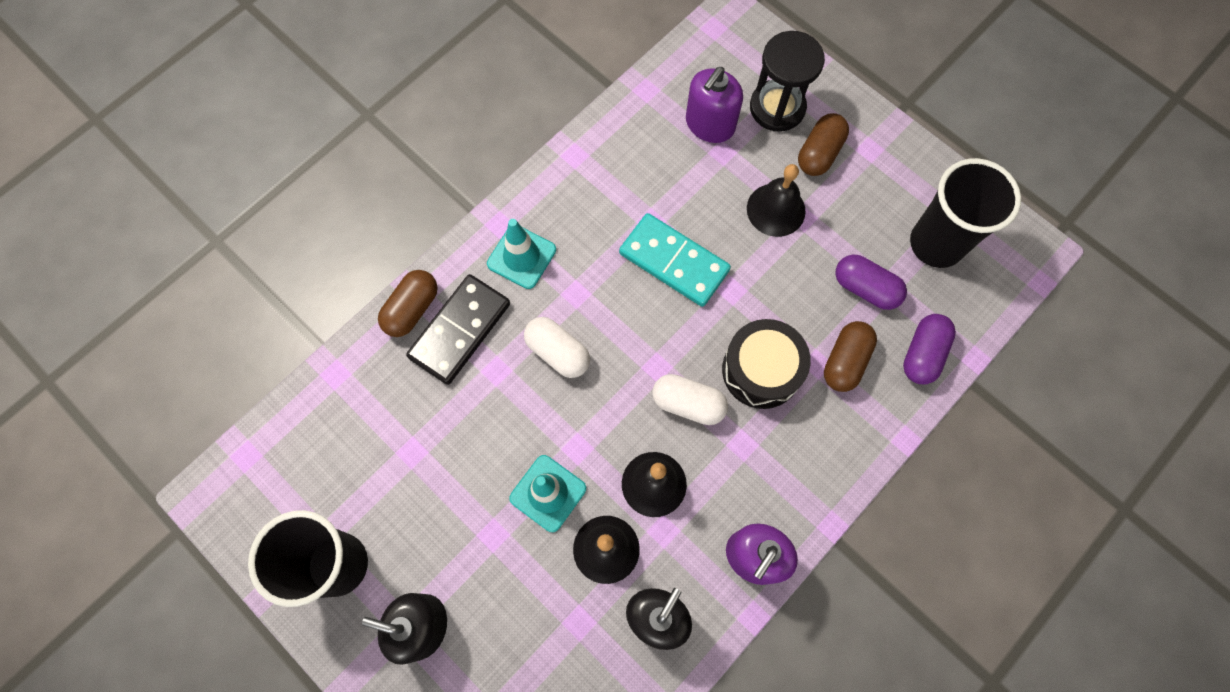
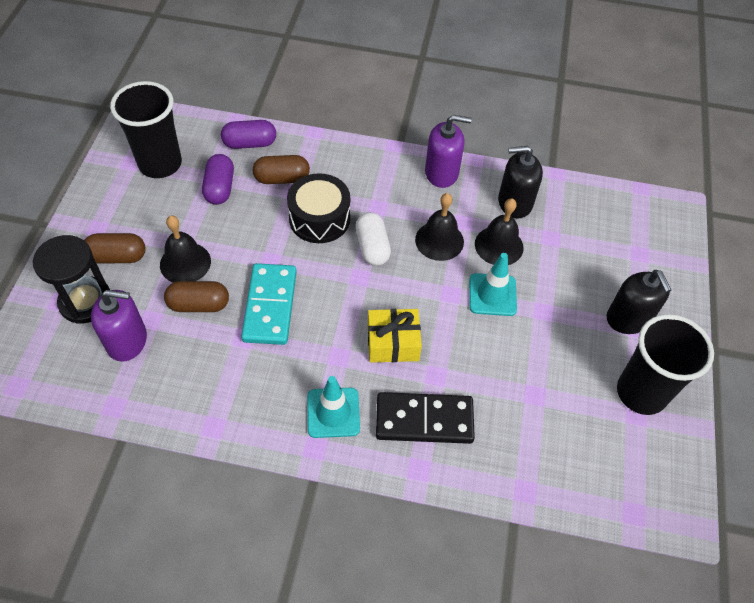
camera: 125 degrees left, 15 degrees down
(412, 309) = (433, 468): brown capsule -> brown capsule (199, 304)
(558, 352) = (393, 343): white capsule -> yellow gift

